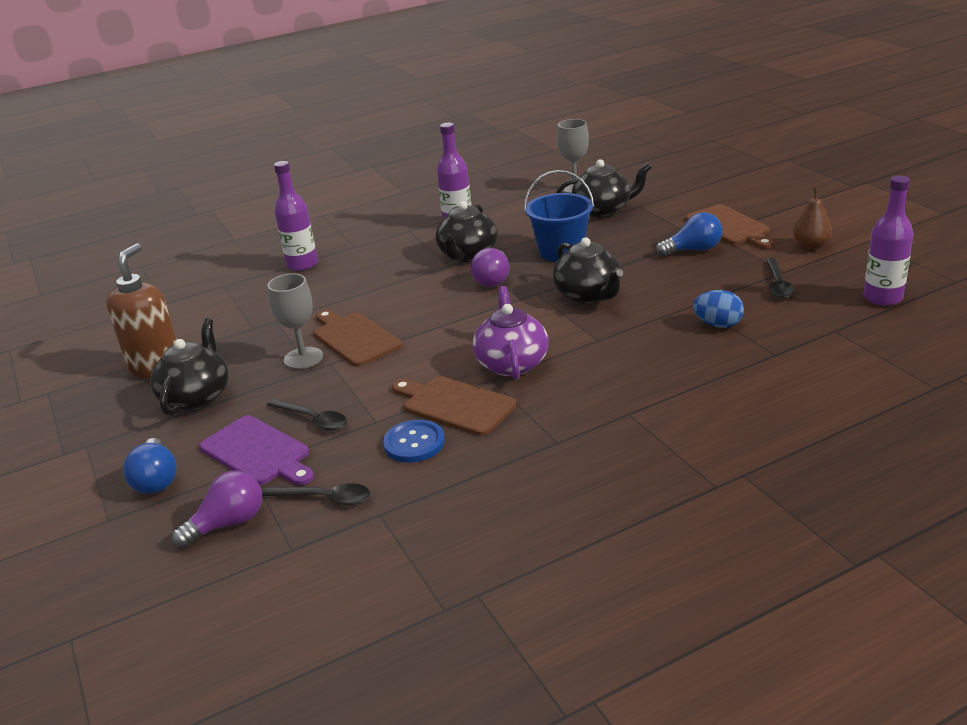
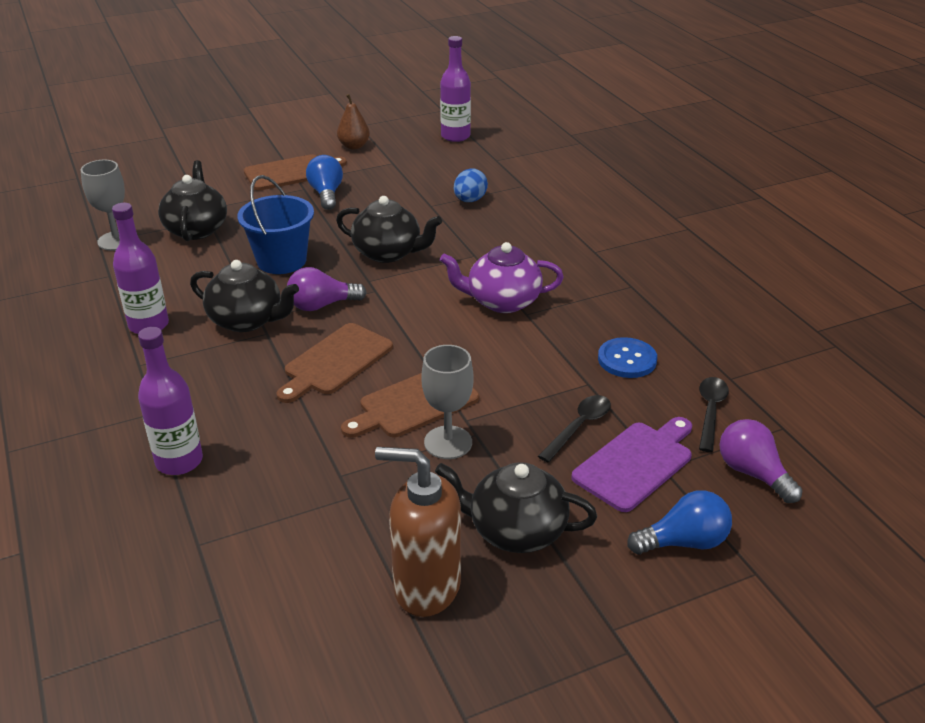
camera: 90 degrees left, 5 degrees up
(454, 405) = (567, 336): brown cutting board -> brown cutting board (335, 362)
(493, 279) = (322, 305): purple light bulb -> purple light bulb turned 150 degrees clockwise
(588, 295) = (388, 253): black teapot -> black teapot turned 45 degrees clockwise
(778, 284) = (414, 168): black spoon -> none

